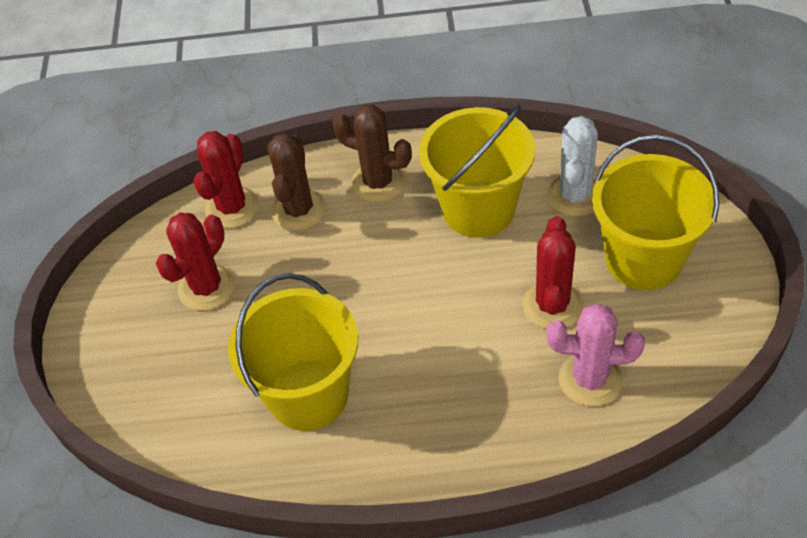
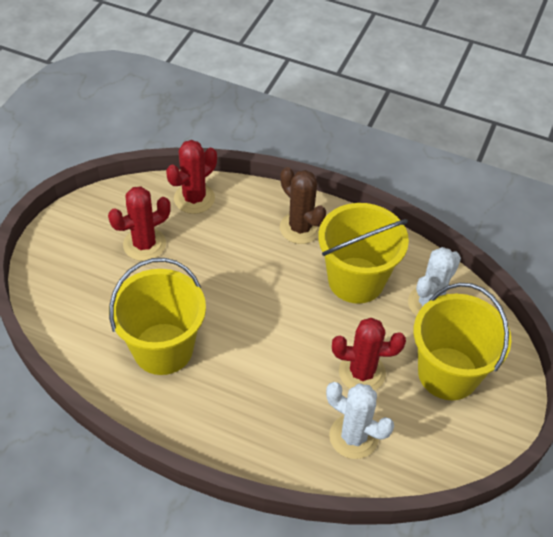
camera: 20 degrees right, 0 degrees up
(298, 210) = (236, 221): brown cactus -> none
(552, 305) = (362, 373): red cactus -> red cactus turned 60 degrees clockwise
(590, 379) = (353, 437): pink cactus -> white cactus

